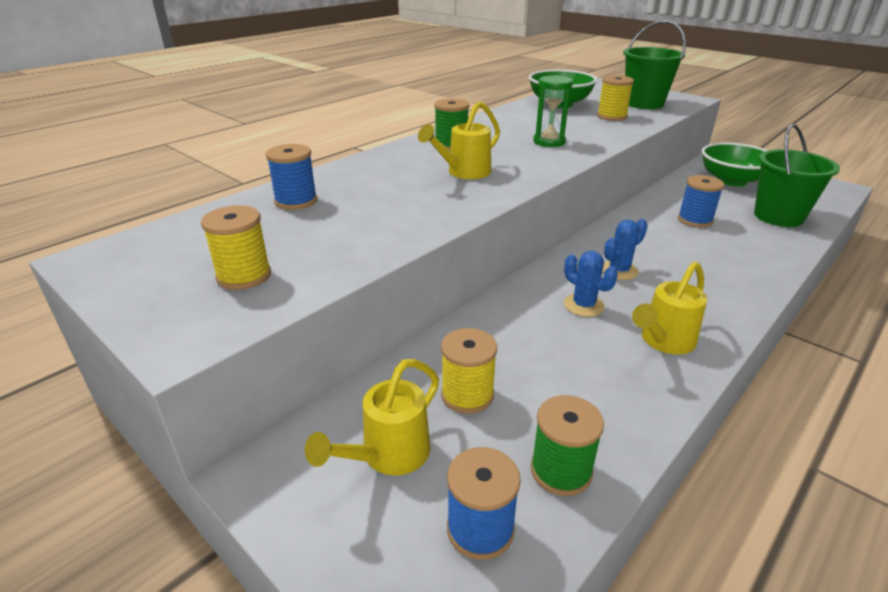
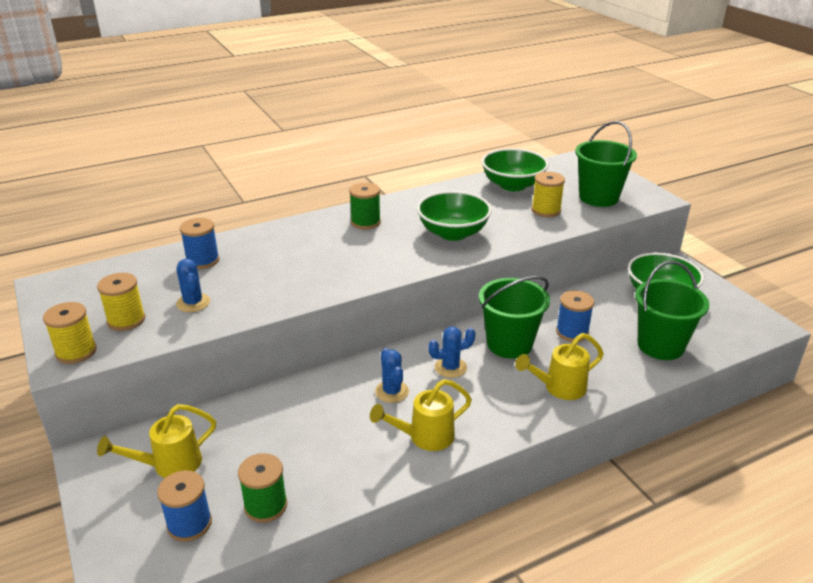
camera: 20 degrees right, 0 degrees up
(322, 242) = (193, 303): none -> blue cactus
(464, 173) = (348, 256): yellow watering can -> yellow watering can (559, 388)
(467, 395) = (248, 439): yellow spool -> yellow spool (76, 352)
(549, 142) = (453, 233): green hourglass -> green bowl
(651, 240) = (509, 344): none -> green bucket

